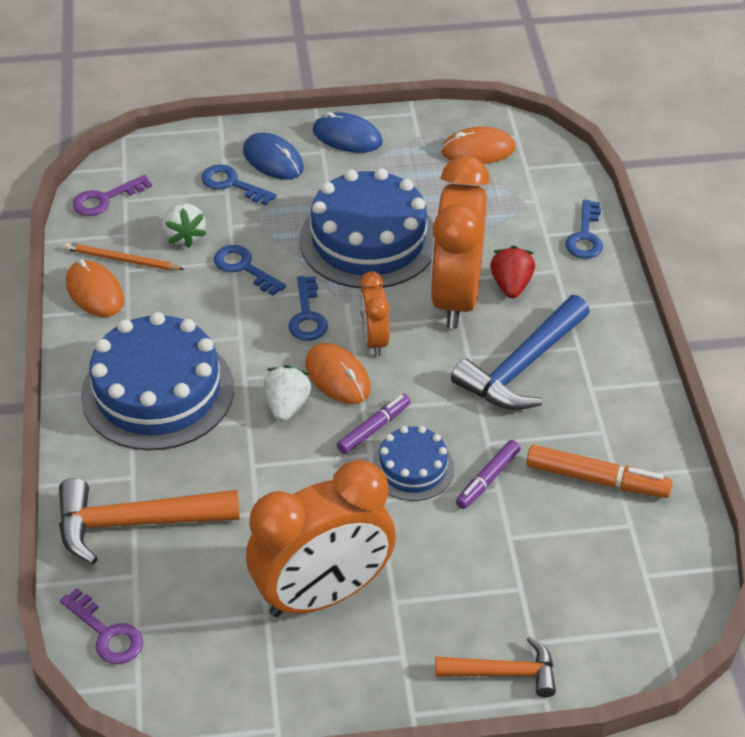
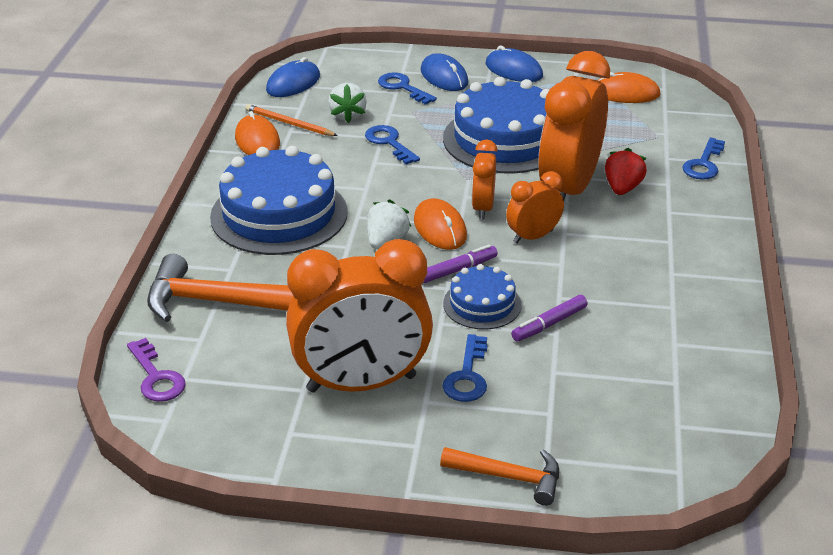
camera: 15 degrees right, 10 degrees down
(105, 199) = (293, 83): purple key -> blue mouse
(307, 316) = (430, 182): blue key -> blue key (467, 376)
(438, 369) = (533, 237): none -> orange clock
(522, 366) = (612, 247): blue hammer -> none
(597, 479) = (654, 342): orange marker -> none

